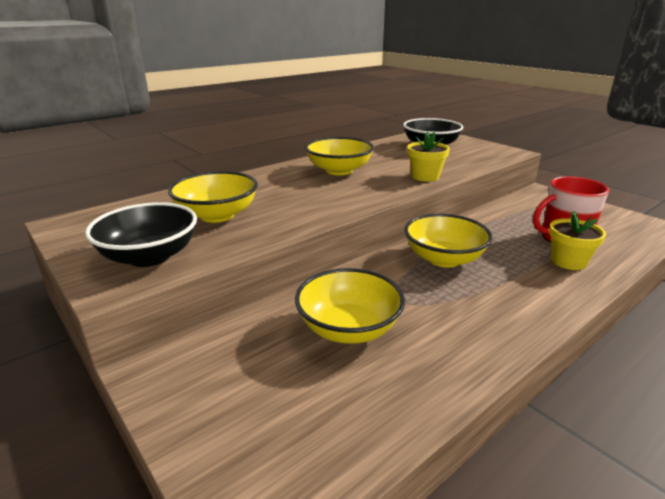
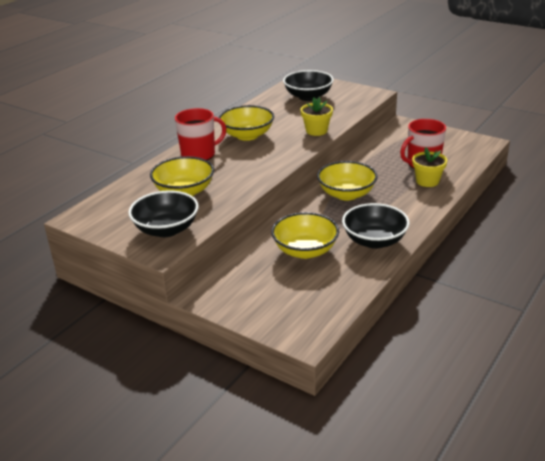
camera: 15 degrees left, 5 degrees up
(270, 181) = (199, 154): none -> red mug
(465, 335) = (374, 241): none -> black bowl

